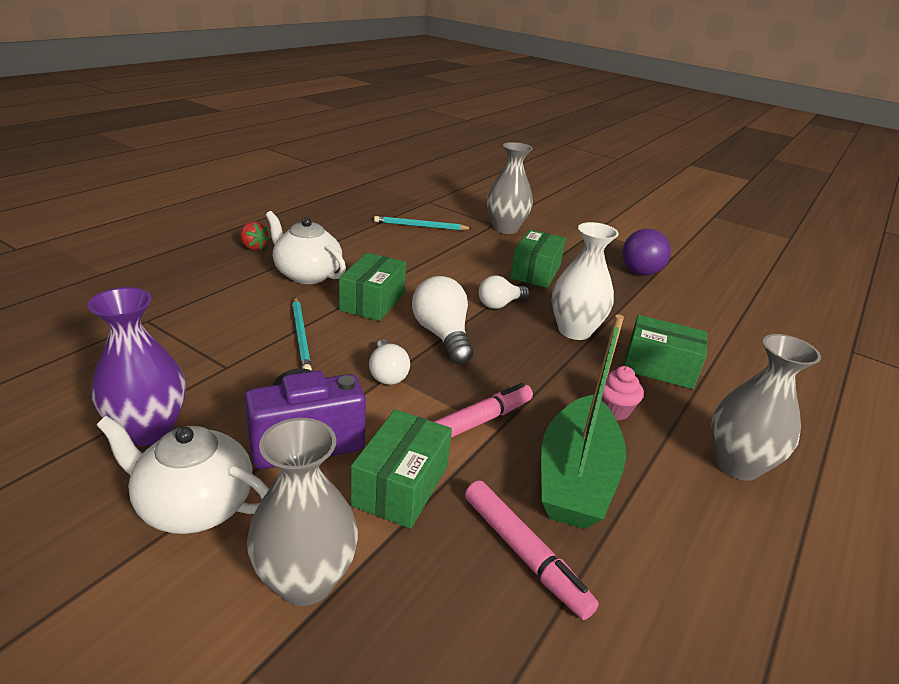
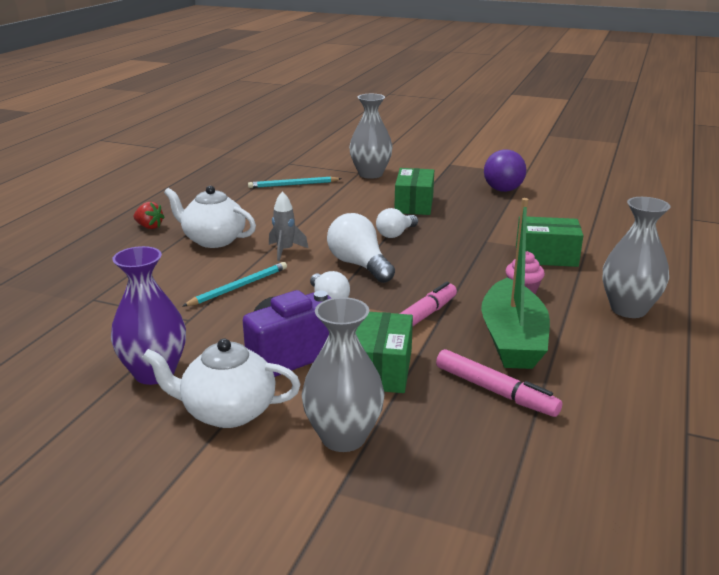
camera: 10 degrees left, 5 degrees down
(301, 336) = (239, 287): turquoise pencil -> turquoise pencil turned 105 degrees counterclockwise
(372, 302) = (285, 251): green box -> grey rocket
(574, 331) = (467, 242): white vase -> none

